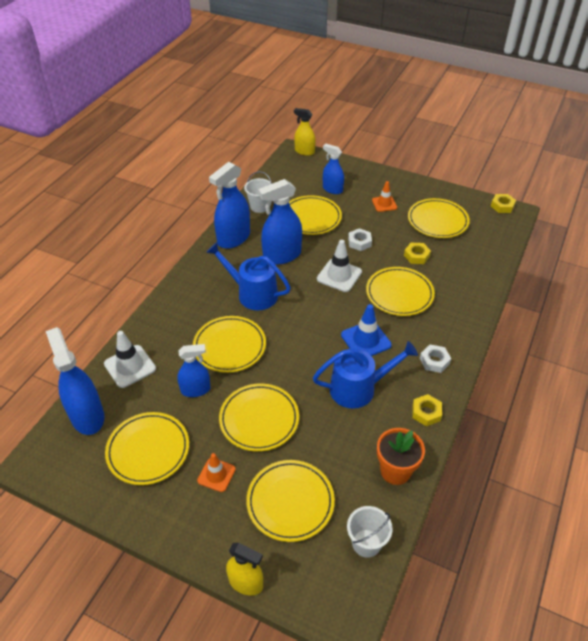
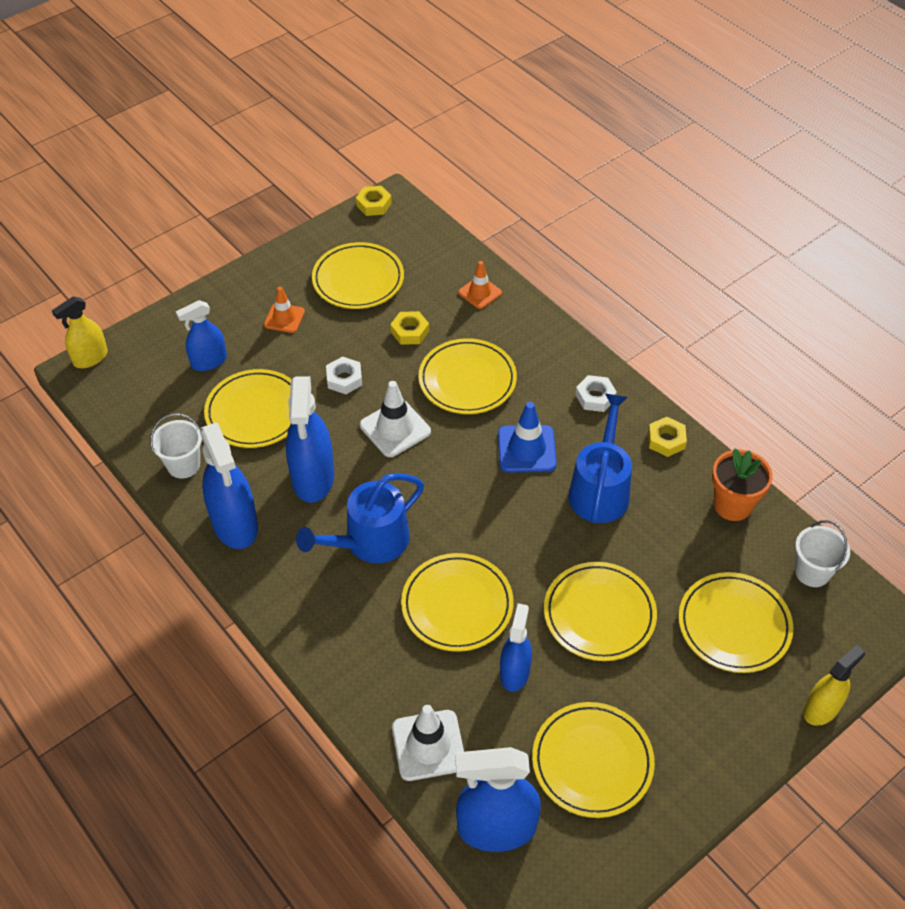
camera: 65 degrees left, 5 degrees up
(216, 475) = (664, 692): orange traffic cone -> orange traffic cone (480, 293)

